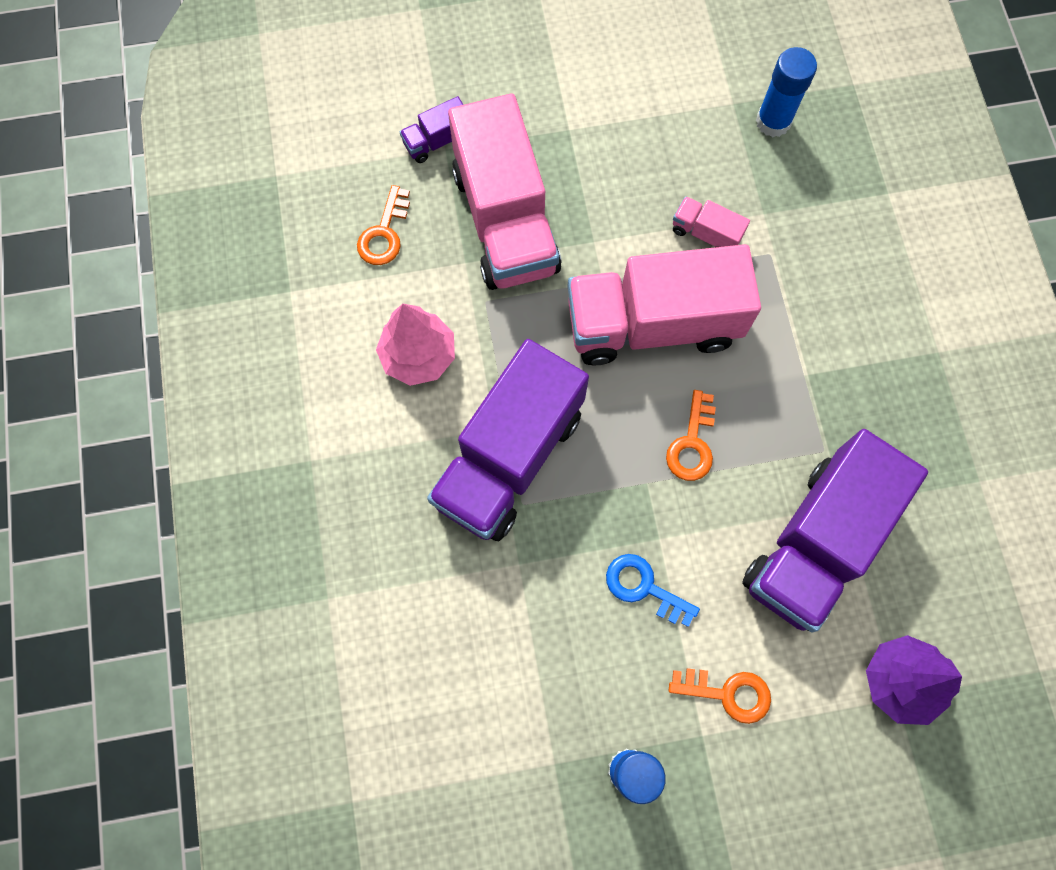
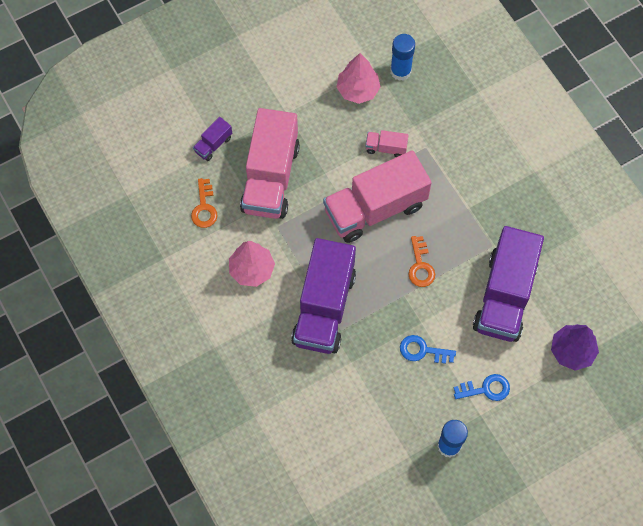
camera: 20 degrees left, 5 degrees down
(505, 221) = (270, 177): pink truck -> pink truck turned 45 degrees clockwise
(694, 129) = (358, 90): none -> pink tree
(727, 693) = (486, 389): orange key -> blue key

